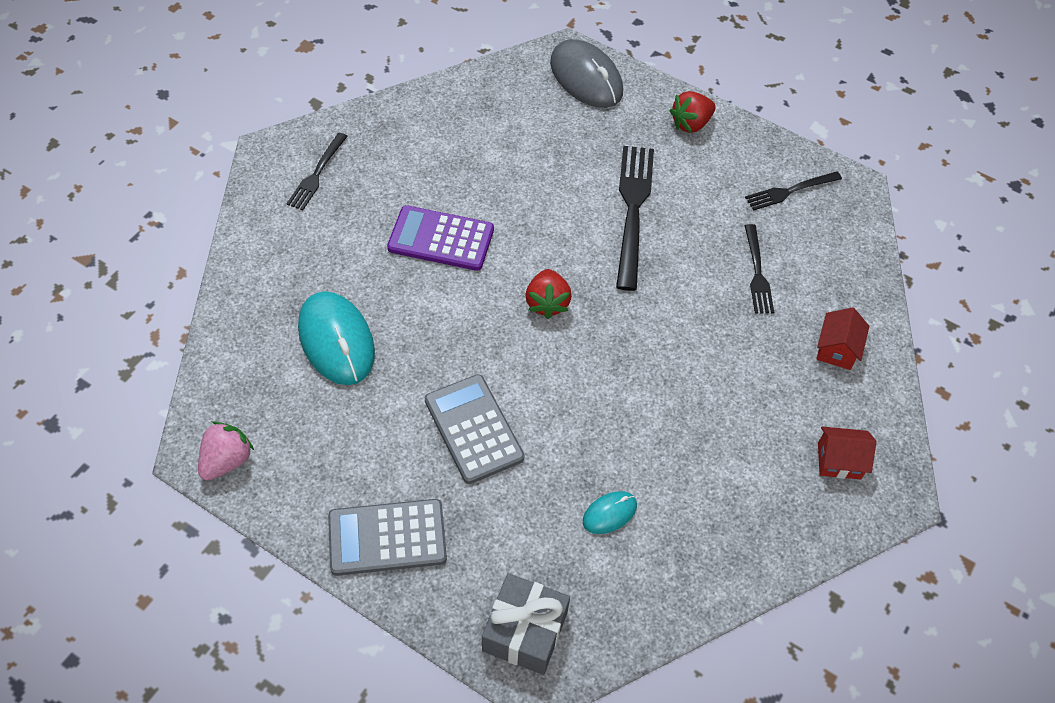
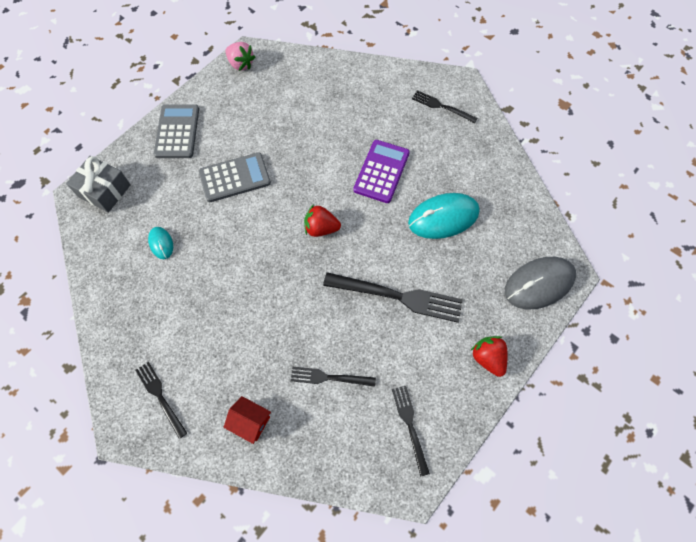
camera: 100 degrees right, 10 degrees up
(336, 340) = (309, 113): turquoise mouse -> turquoise mouse (443, 217)
(839, 461) = (160, 396): red house -> black fork

